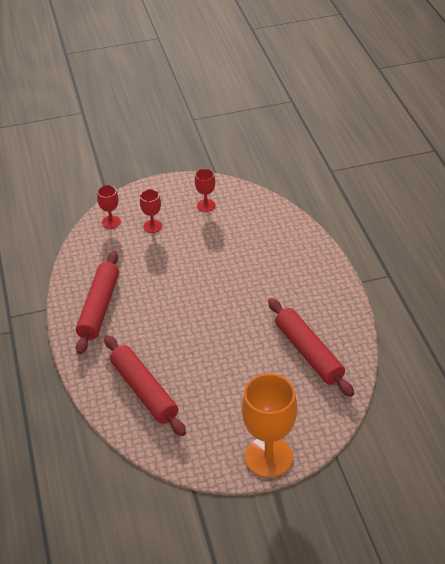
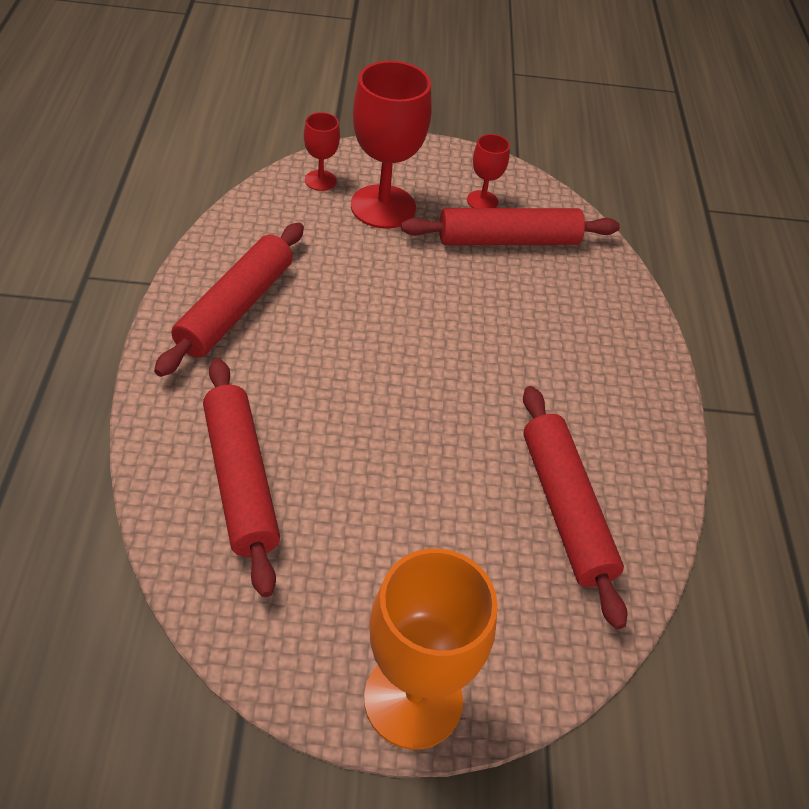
camera: 10 degrees right, 5 degrees up
(152, 226) = (383, 207): red goblet -> red goblet, size x2.02
(229, 223) = (508, 240): none -> red rolling pin

